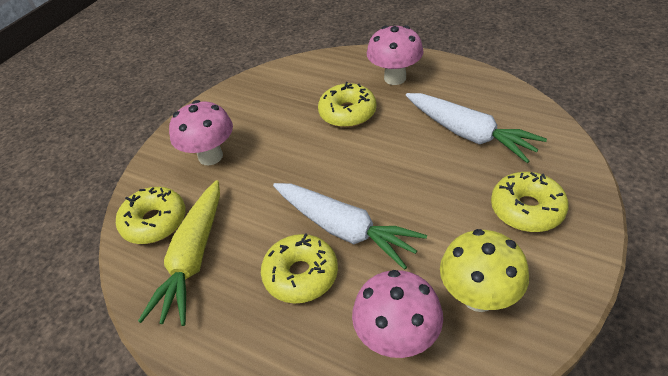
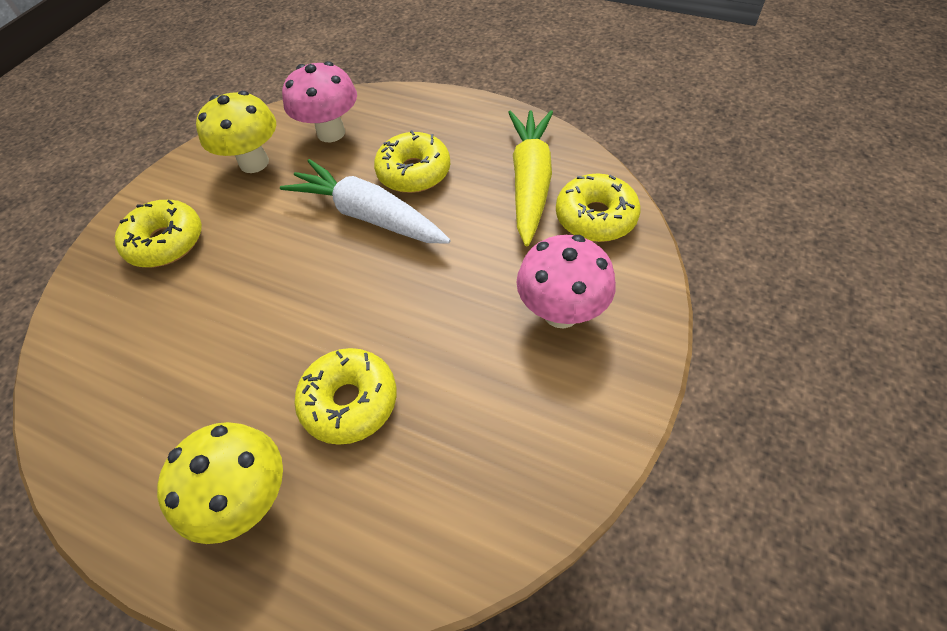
camera: 175 degrees right, 10 degrees up
(395, 78) = (249, 499): pink mushroom -> yellow mushroom
(468, 134) = (177, 352): white carrot -> none

